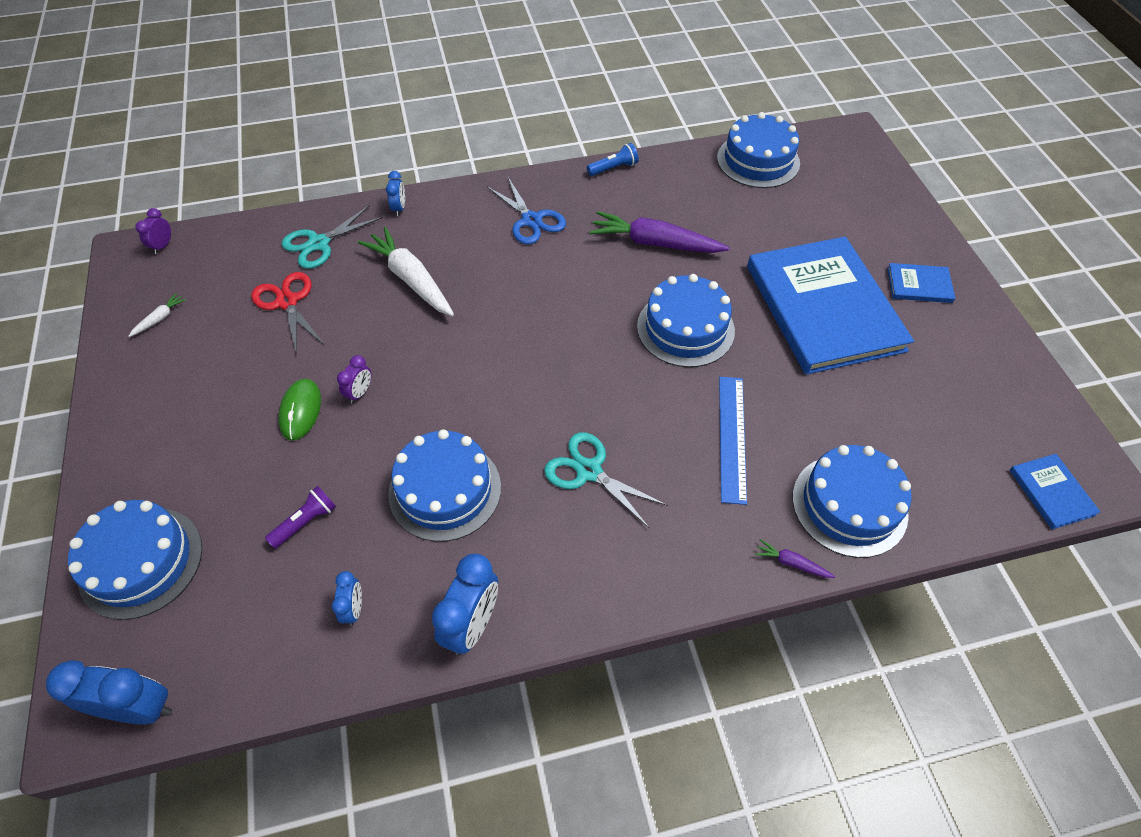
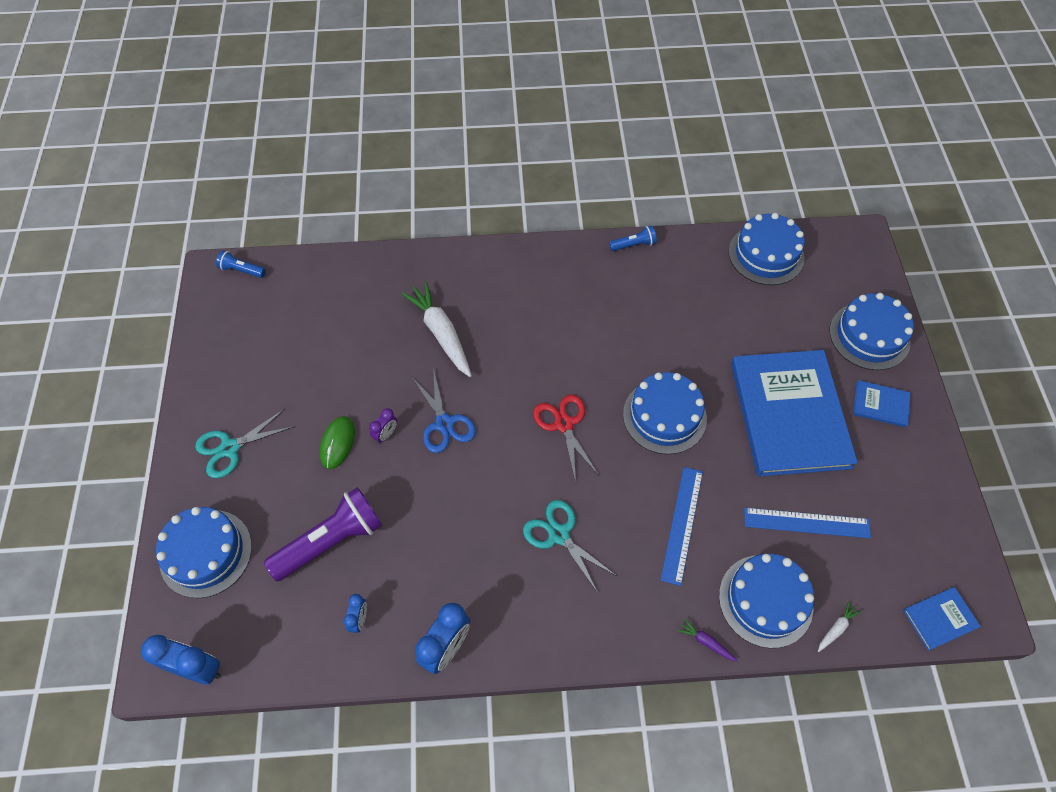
camera: 10 degrees right, 5 degrees up
(160, 318) = (234, 340): white carrot -> white carrot (836, 628)
(163, 246) = (241, 270): purple clock -> blue flashlight
(287, 302) = (337, 340): red scissors -> red scissors (564, 424)
(306, 522) = (331, 541): purple flashlight -> purple flashlight, size x2.06
(319, 243) = (369, 286): turquoise scissors -> turquoise scissors (230, 448)
(399, 208) = (440, 261): blue clock -> none
(445, 490) = (442, 532): blue cake -> blue cake (869, 336)
(531, 220) = (552, 289): blue scissors -> blue scissors (444, 423)
(655, 243) = (655, 328): purple carrot -> none
(873, 414) = (806, 522): none -> blue ruler
(1051, 492) = (940, 619): blue book -> blue book turned 75 degrees clockwise

